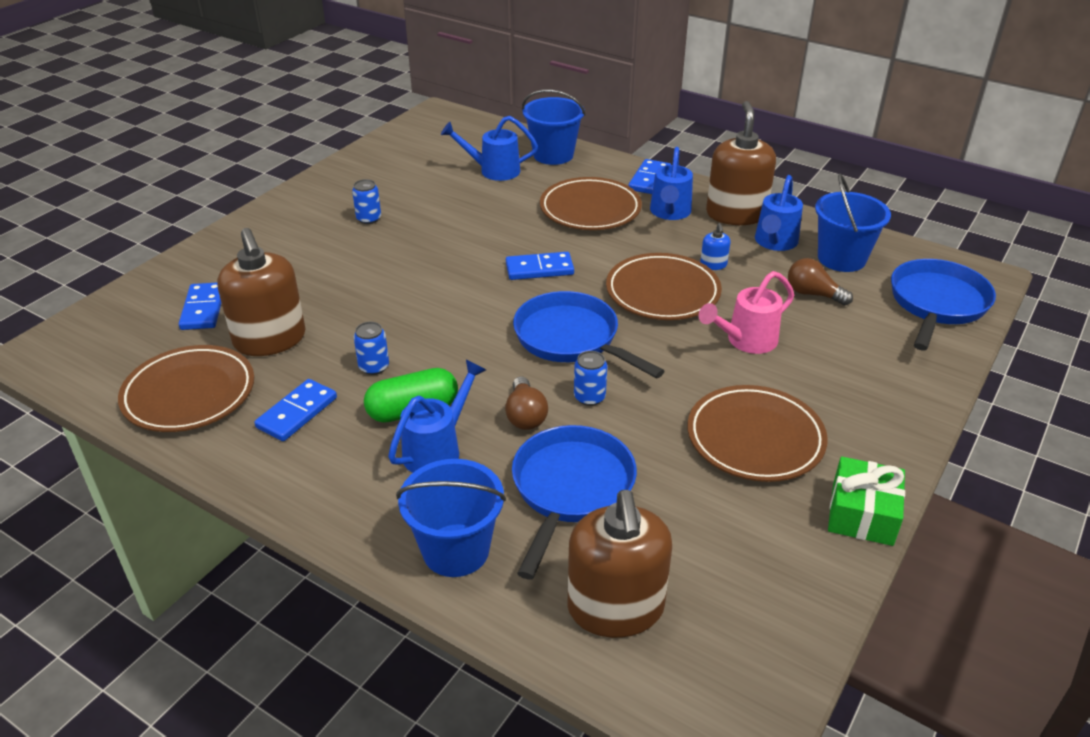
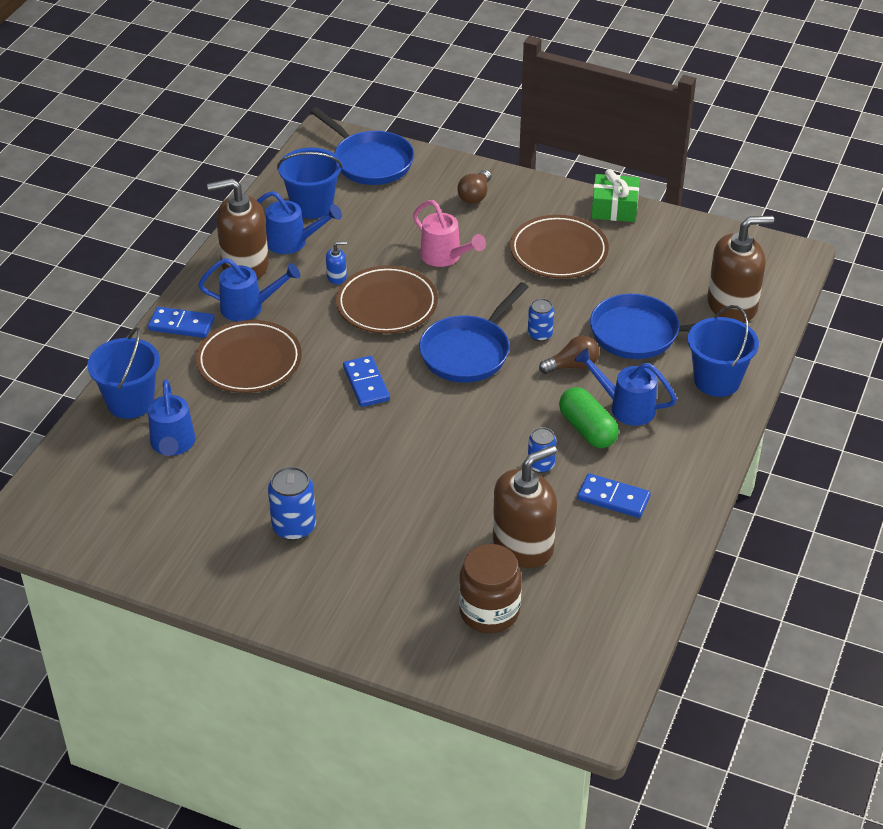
camera: 100 degrees left, 5 degrees up
(189, 394) = (613, 577): brown plate -> none
(203, 309) = (489, 612): blue domino -> brown jar
(369, 219) = (294, 527): blue can -> blue can, size x1.57
(813, 294) = (370, 222): brown light bulb -> brown light bulb (475, 195)
(937, 304) = (370, 161): blue pan -> blue pan turned 150 degrees counterclockwise

